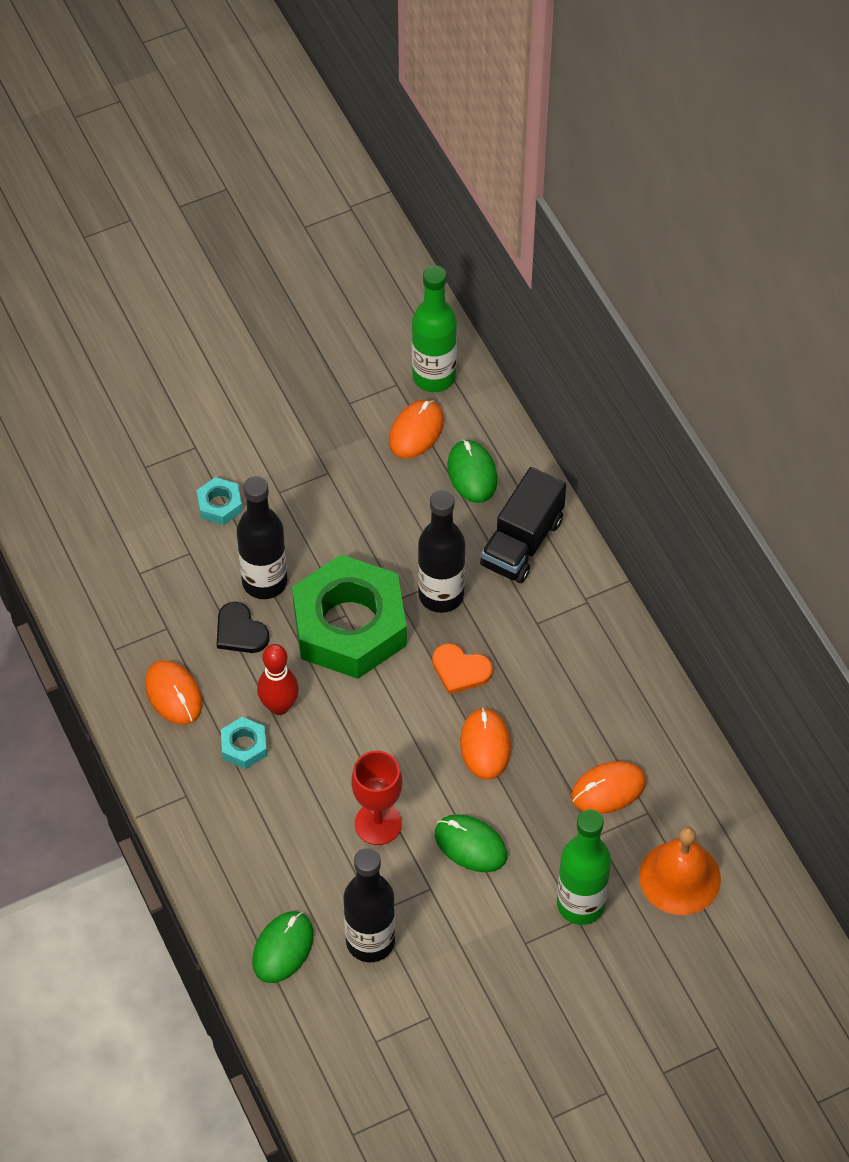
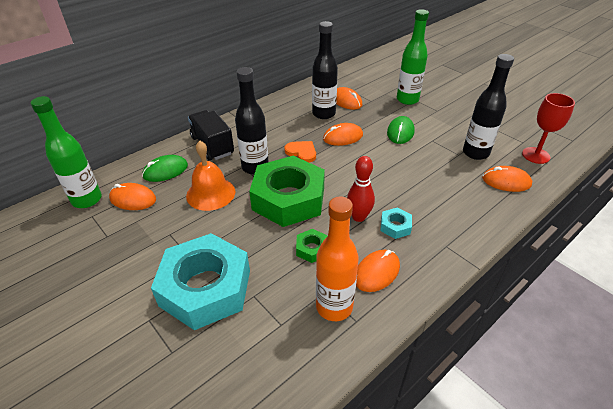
camera: 105 degrees left, 15 degrees down
(141, 632) = (334, 307): none -> orange bottle
(219, 505) = (205, 288): turquoise nut -> turquoise nut, size x2.47
(240, 631) = (312, 249): black heart -> green nut
(264, 582) = (268, 245): black bottle -> black bottle (323, 114)
(283, 948) = (506, 181): green mouse -> orange mouse
(378, 823) = (409, 163): red goblet -> red goblet (536, 155)
(460, 670) = (301, 152): orange heart -> orange heart turned 60 degrees counterclockwise
(522, 542) = (212, 145): black truck -> black truck turned 135 degrees counterclockwise
(679, 877) = (377, 80): orange bell -> orange bell (210, 193)

